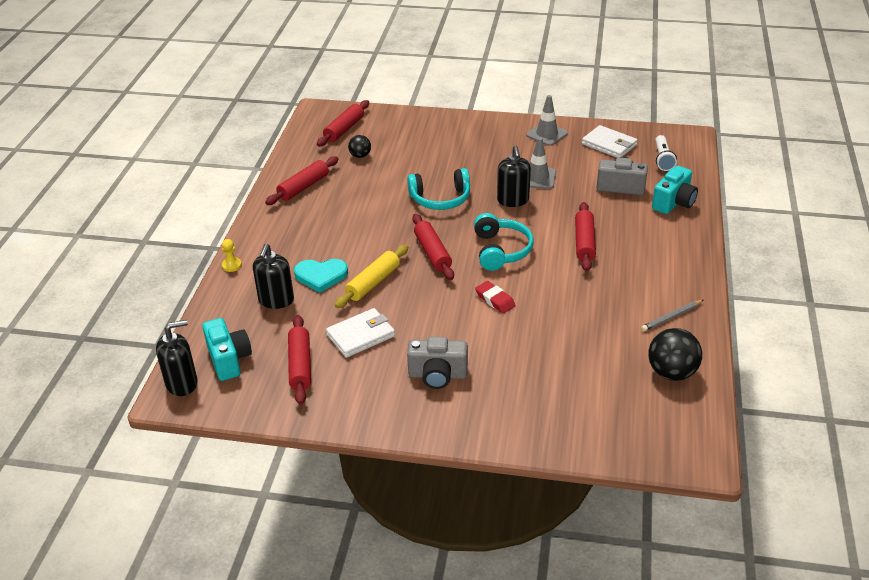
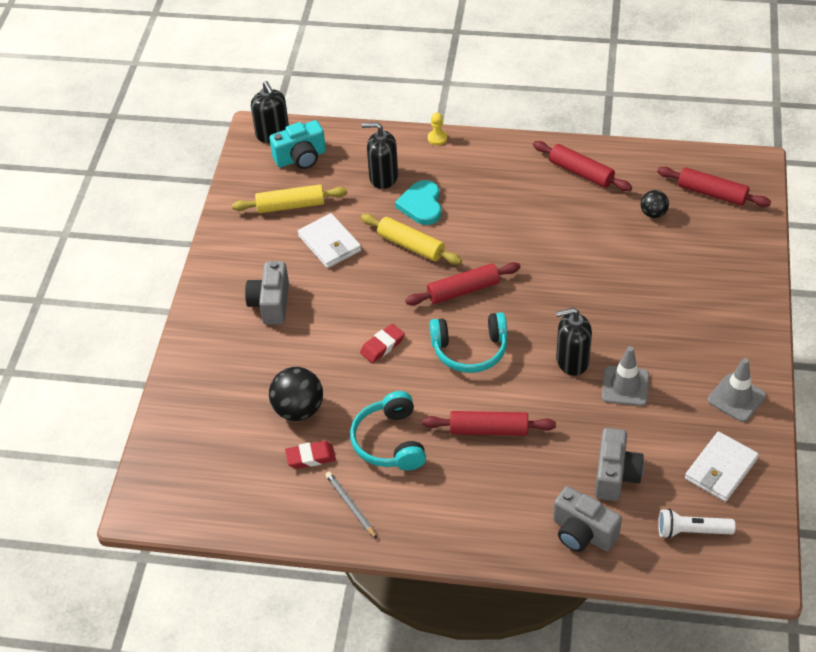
camera: 90 degrees right, 10 degrees up
(300, 365) = (290, 205): red rolling pin -> yellow rolling pin
(440, 199) = (568, 292): turquoise headphones -> turquoise headphones (389, 442)
(624, 342) = (310, 457): none -> red eraser
(671, 372) = (261, 496): black ball -> black ball (298, 409)
(674, 203) = (582, 533): turquoise camera -> grey camera

